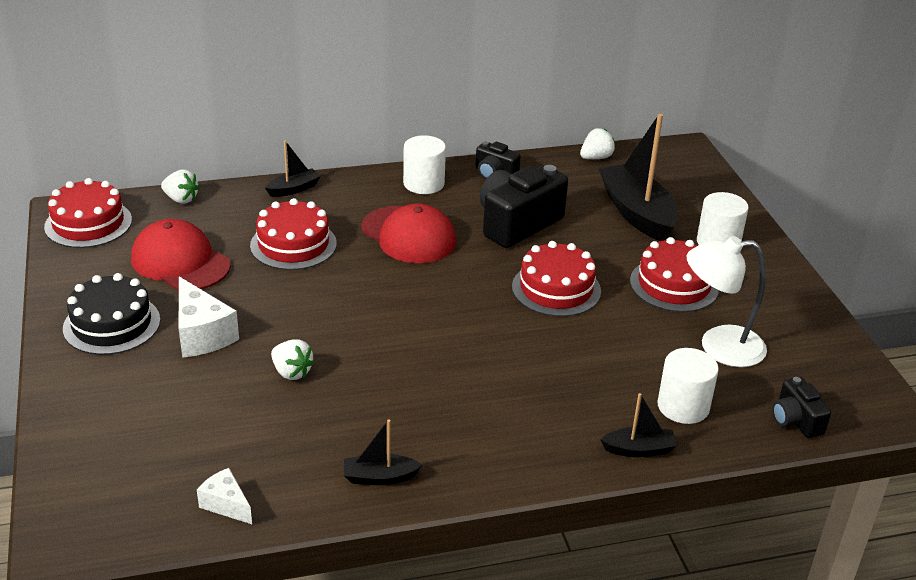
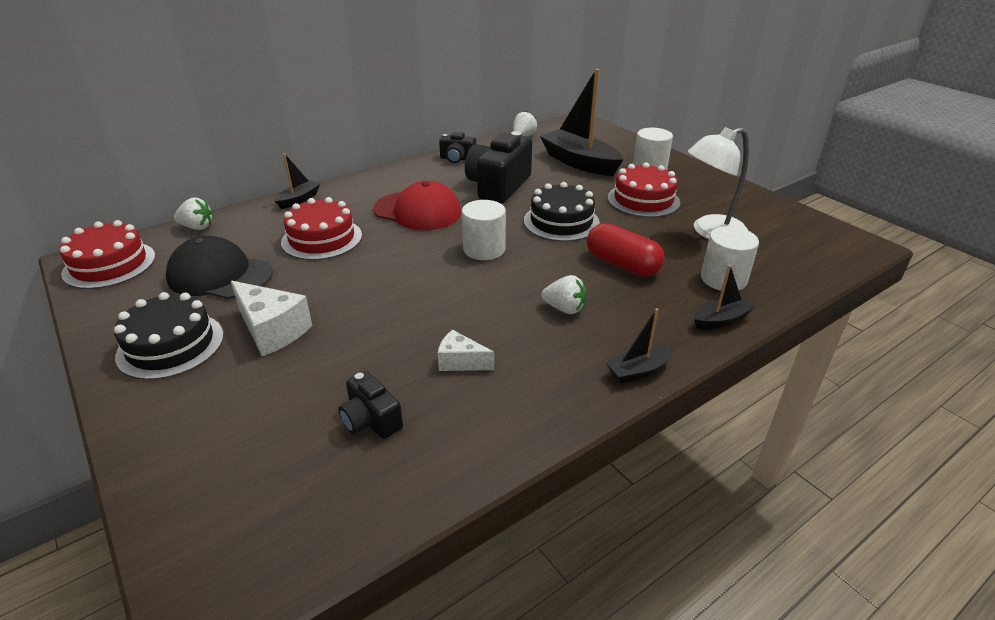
camera: 20 degrees left, 0 degrees up
(180, 262) = (220, 275): red cap -> black cap
(226, 504) = (385, 490): white cheese -> white cheese (460, 362)
(291, 372) = (380, 340): white strawberry -> white strawberry (564, 309)
(379, 477) = (524, 411): black boat -> black boat (638, 371)
(423, 183) = (406, 175): white cylinder -> white cylinder (484, 249)
(556, 289) = (561, 222): red cake -> black cake
(584, 359) = (622, 264): none -> red capsule
(795, 420) = (808, 267): black camera -> black camera (371, 420)

